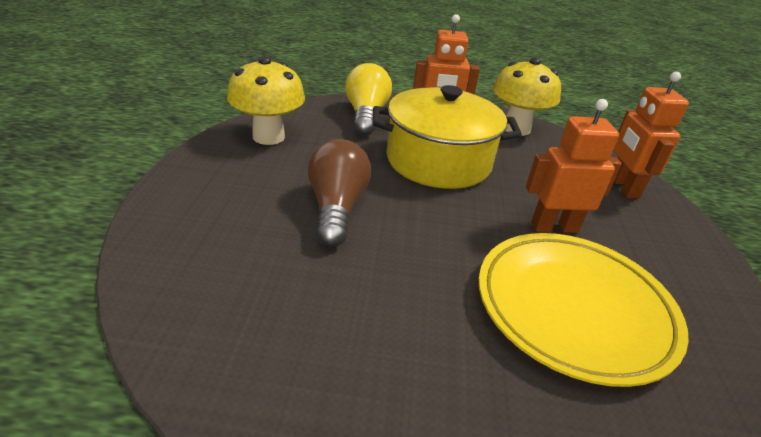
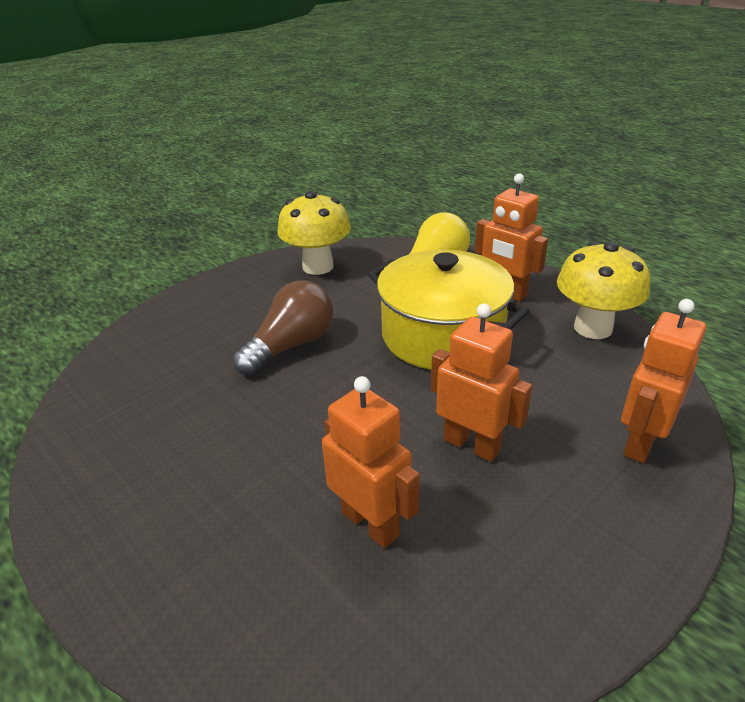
camera: 45 degrees right, 0 degrees up
(573, 309) = (371, 523): yellow plate -> orange robot

